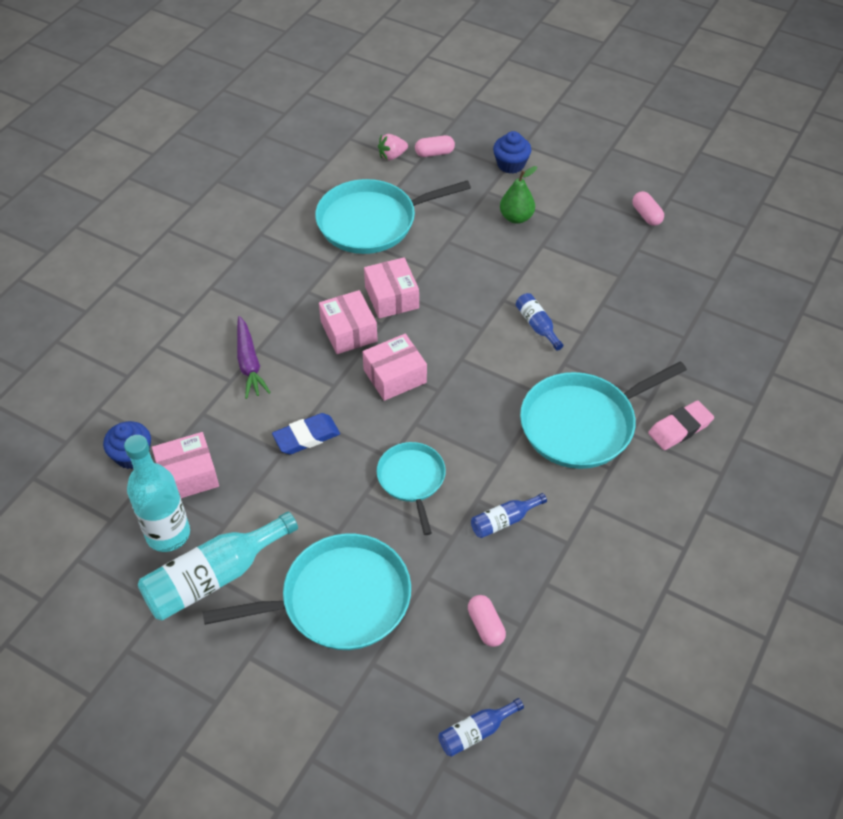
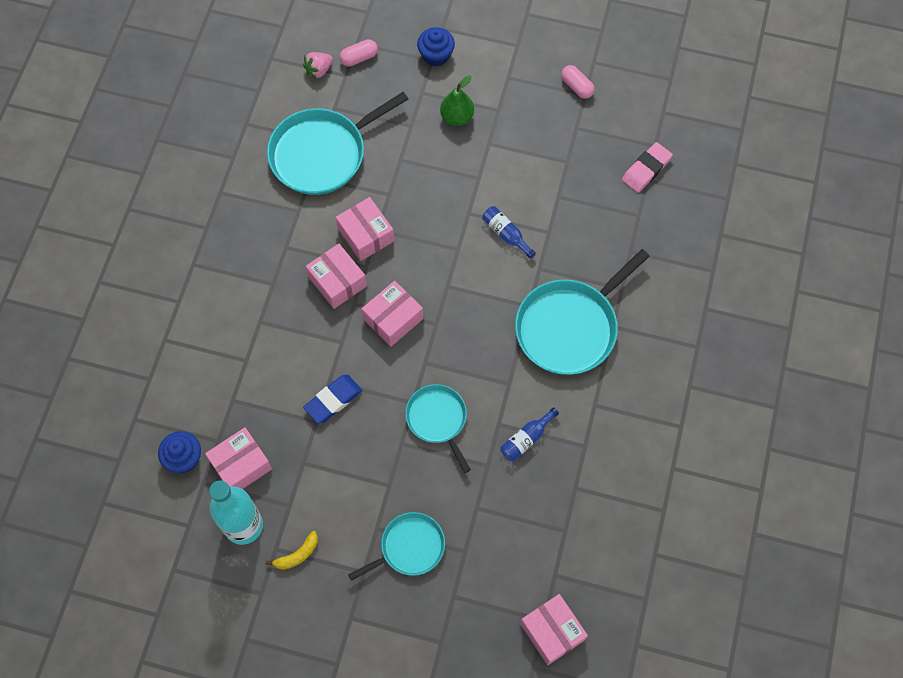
camera: 15 degrees left, 15 degrees up
(214, 577) = (297, 555): turquoise bottle -> yellow banana
(249, 363) = (257, 338): purple carrot -> none
(339, 599) = (409, 547): turquoise pan -> turquoise pan, size x0.58
(476, 732) = (552, 631): blue bottle -> pink box
(485, 626) = (536, 539): pink capsule -> none
(680, 428) = (653, 311): pink eraser -> pink eraser (646, 169)

